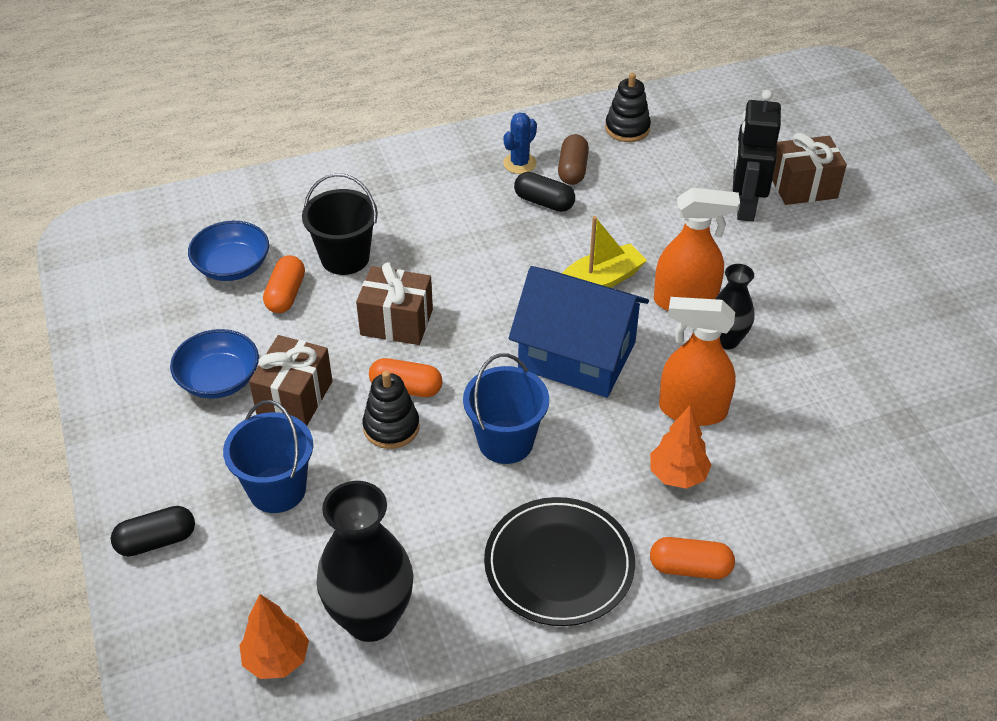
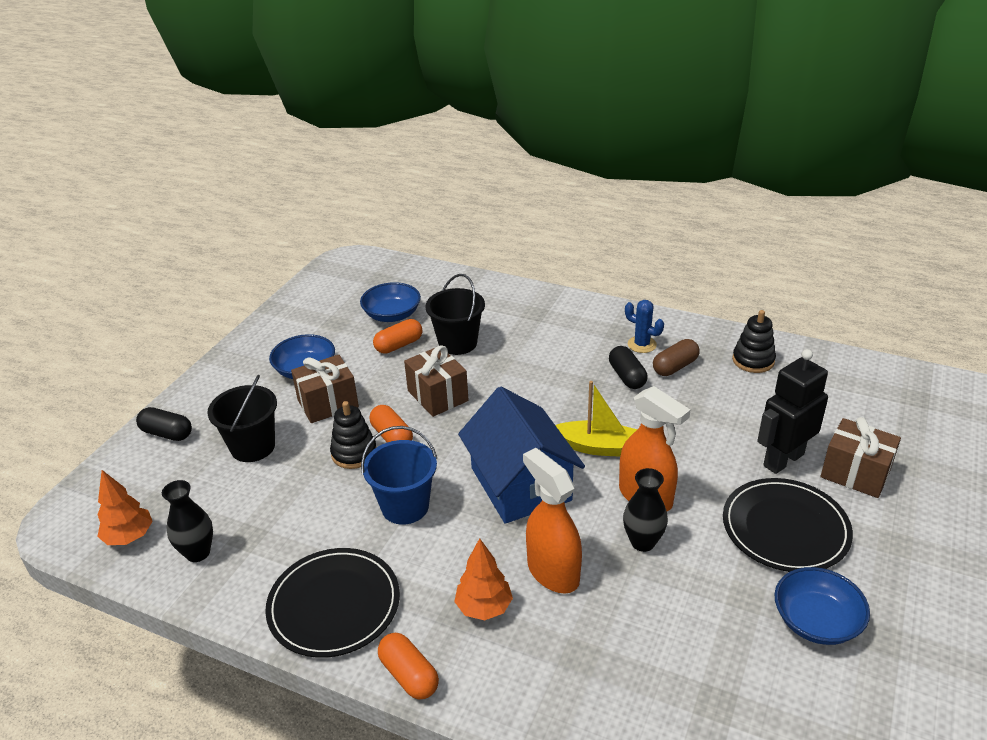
camera: 45 degrees right, 10 degrees down
(277, 489) = (253, 447): blue bucket -> black bucket
(370, 619) = (198, 553): black vase -> black vase, size x0.58
(519, 163) = (642, 344): blue cactus -> blue cactus turned 45 degrees clockwise
(806, 262) = (785, 528): none -> black plate
(898, 319) = (816, 621): none -> blue bowl

